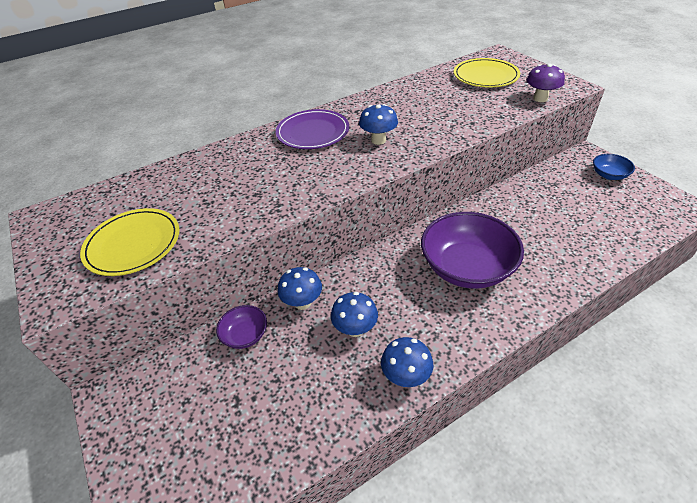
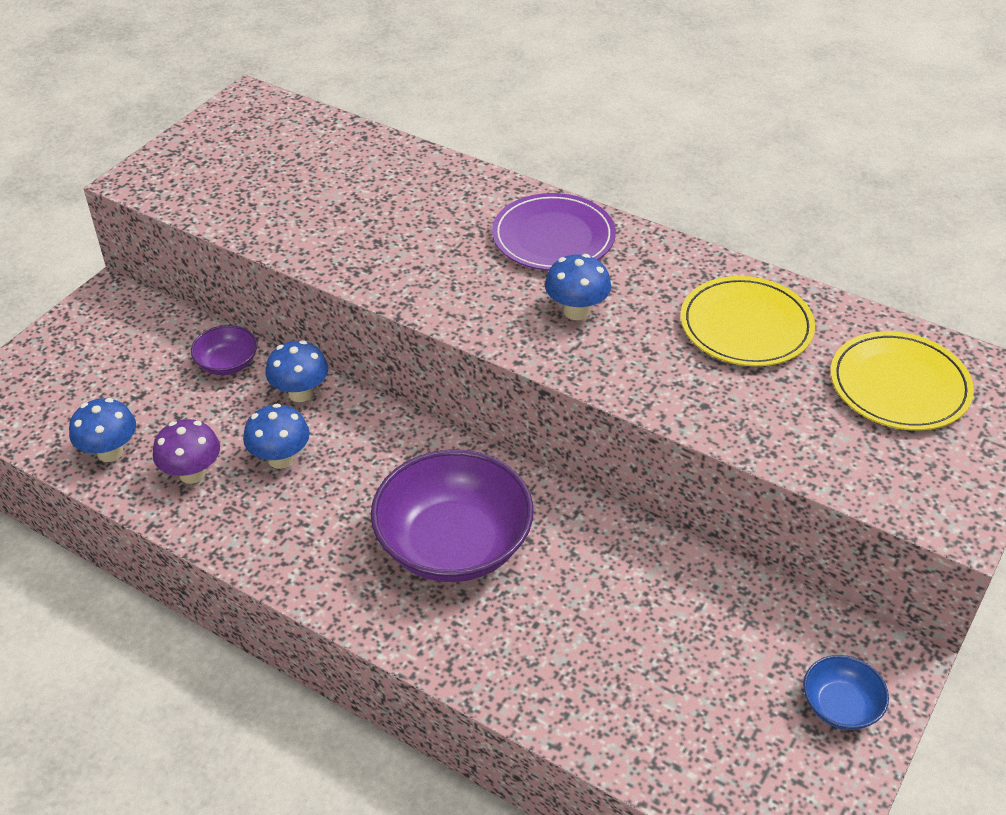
camera: 60 degrees right, 0 degrees up
(133, 244) = (239, 187): yellow plate -> yellow plate (746, 326)
(405, 376) = (228, 530): blue mushroom -> blue mushroom (110, 452)
(540, 98) = (862, 480): purple mushroom -> purple mushroom (192, 474)

